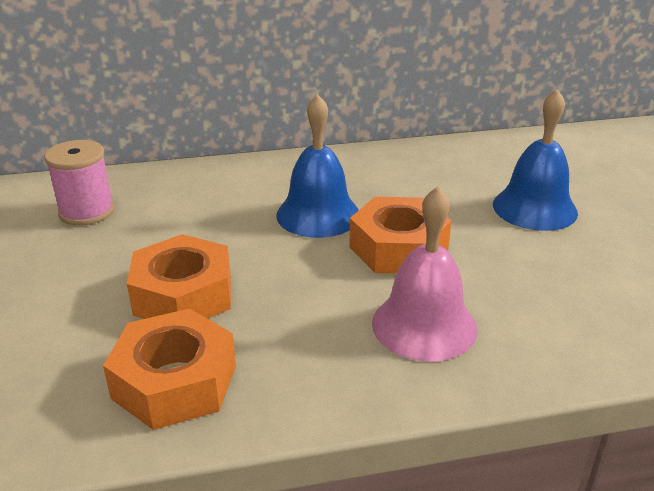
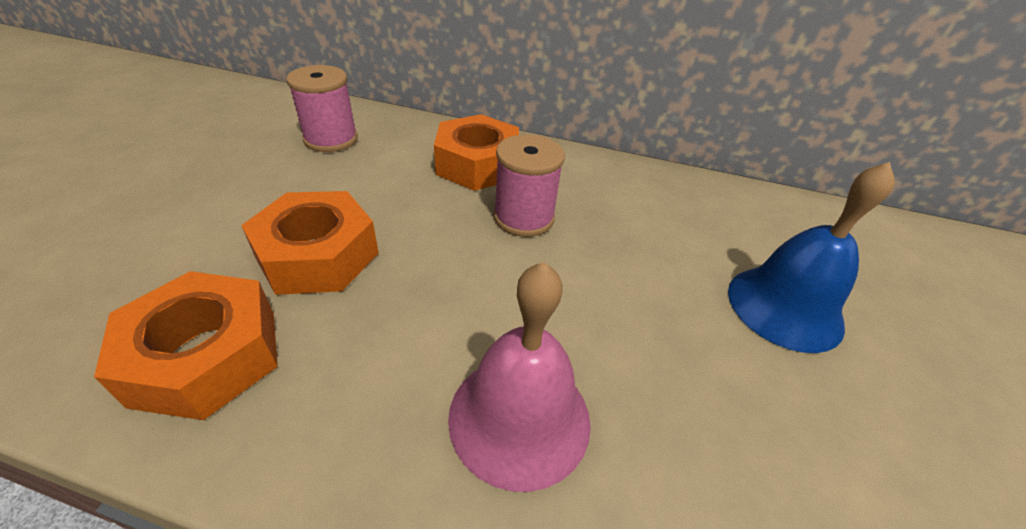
camera: 25 degrees right, 10 degrees up
(318, 214) = (523, 217): blue bell -> pink spool
(398, 248) = (575, 293): orange nut -> orange nut (477, 164)

